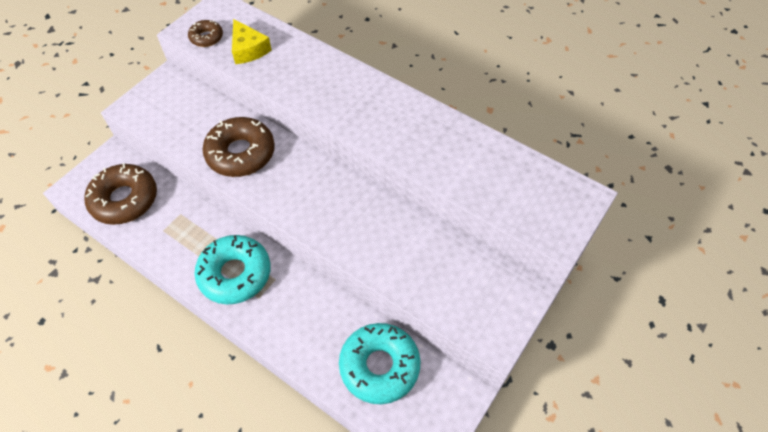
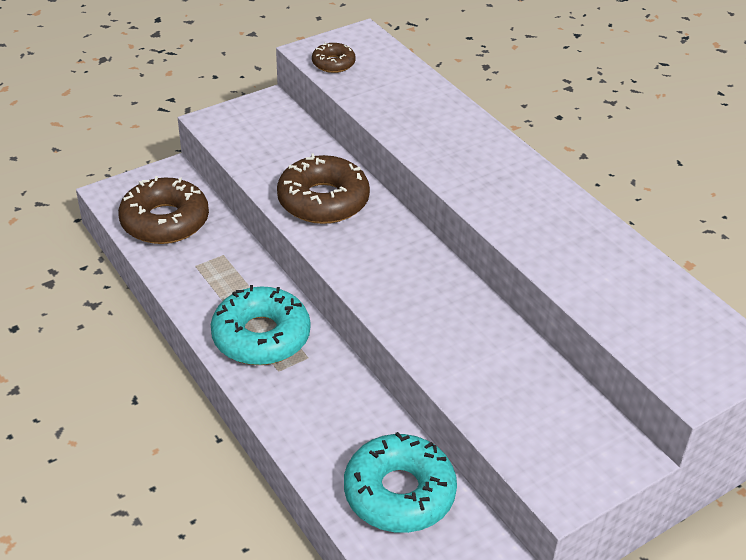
camera: 20 degrees right, 15 degrees down
(248, 49) = (378, 87): yellow cheese -> none

